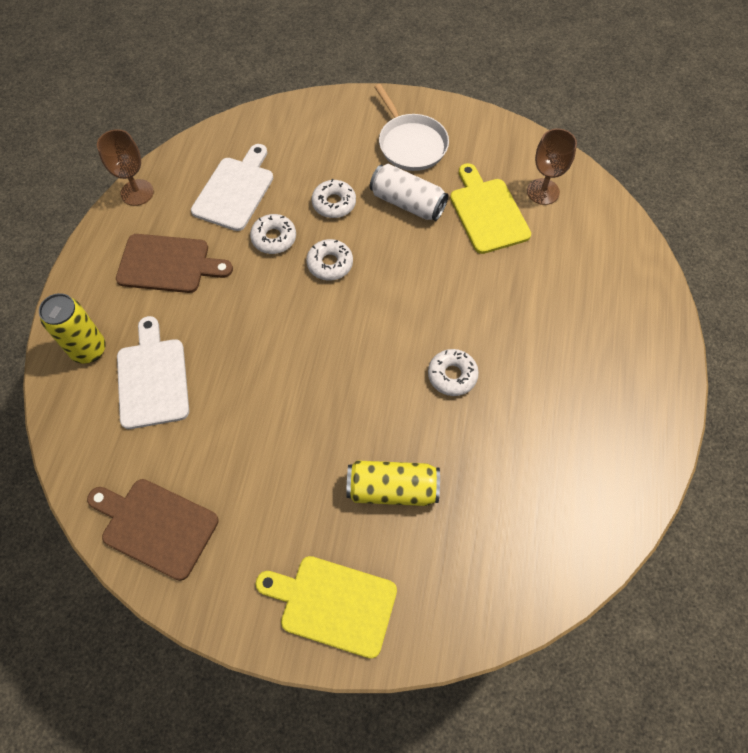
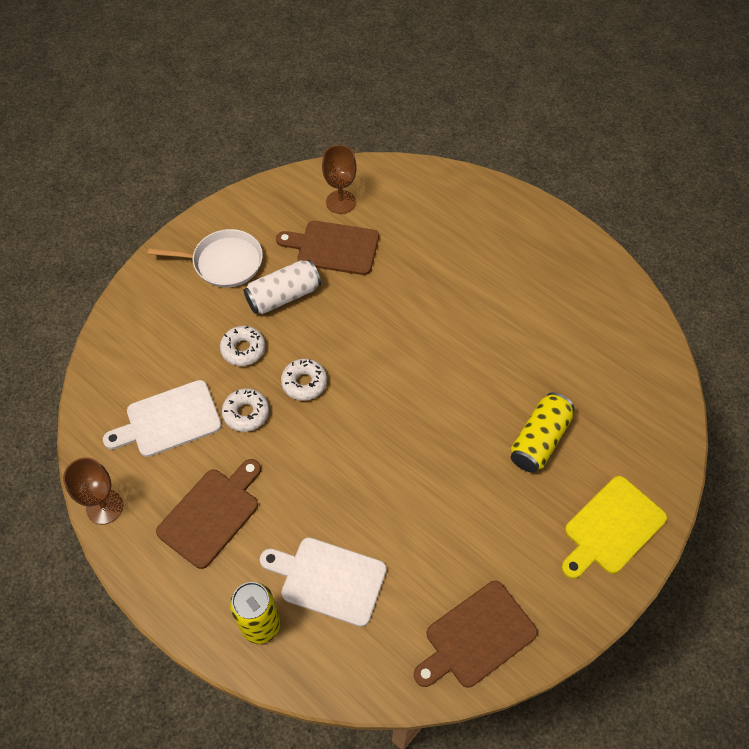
camera: 60 degrees left, 5 degrees down
(235, 190) = (169, 420): white cutting board -> white cutting board turned 75 degrees counterclockwise
(452, 375) = (466, 350): white donut -> none
(487, 212) = (333, 247): yellow cutting board -> brown cutting board

